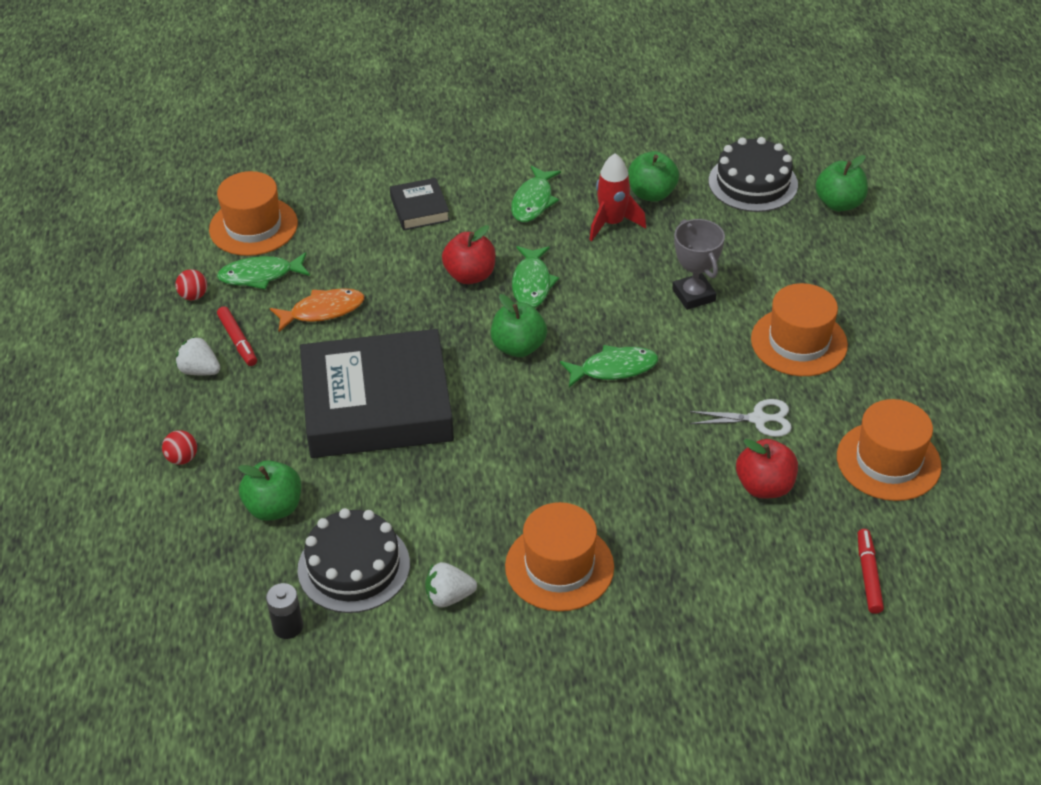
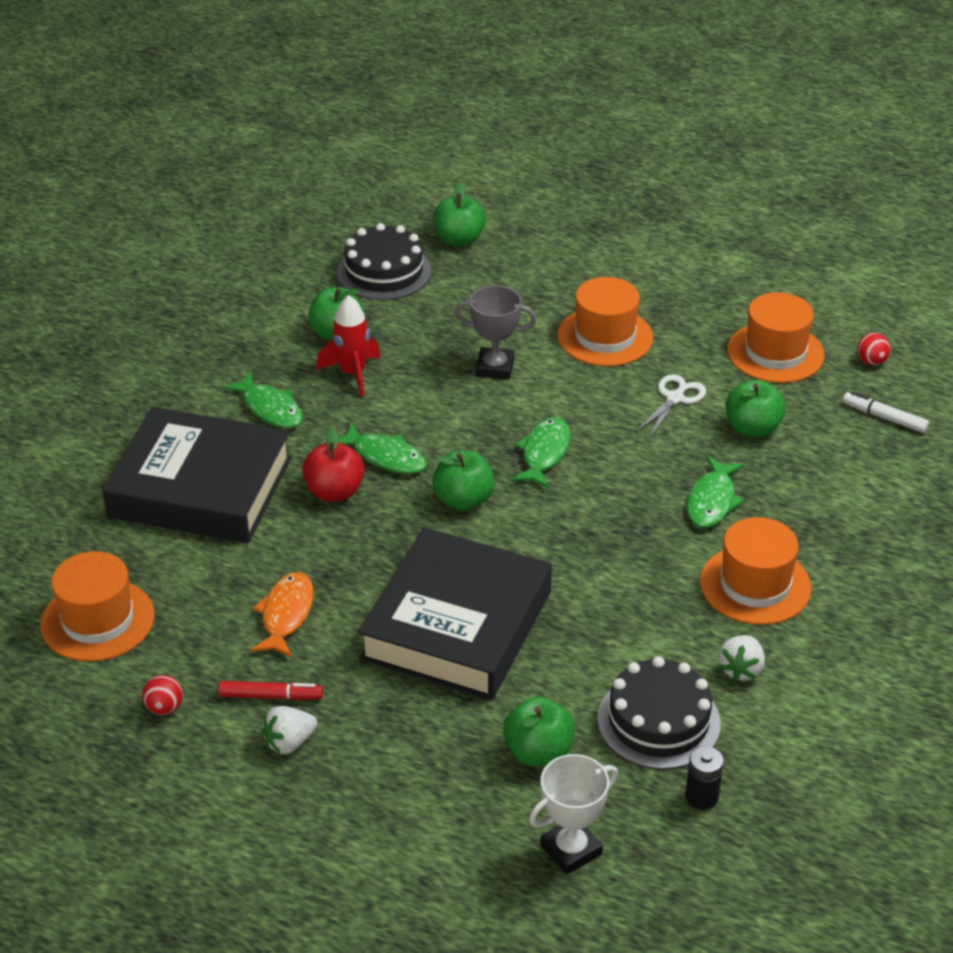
camera: 60 degrees left, 5 degrees down
(182, 458) = (411, 801): red ball -> red ball (871, 361)
(186, 568) = (571, 850): none -> white trophy
(260, 275) = (184, 643): green fish -> green fish (712, 501)
(419, 209) = (200, 487): black book -> black book, size x2.27
(764, 486) = (752, 429): red apple -> green apple
(868, 575) = (884, 418): red marker -> white marker

